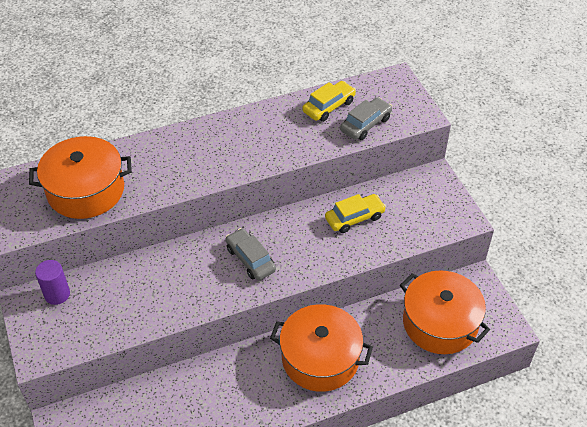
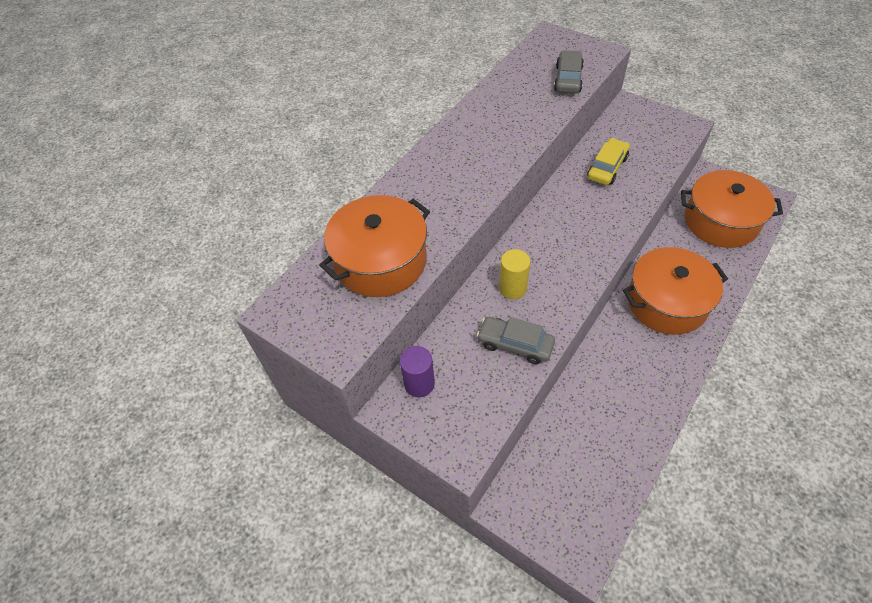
camera: 30 degrees left, 5 degrees up
(183, 268) = (512, 288): none -> yellow cylinder
(250, 259) = (562, 247): grey car -> grey car (515, 344)
(329, 106) = (522, 80): yellow car -> none

